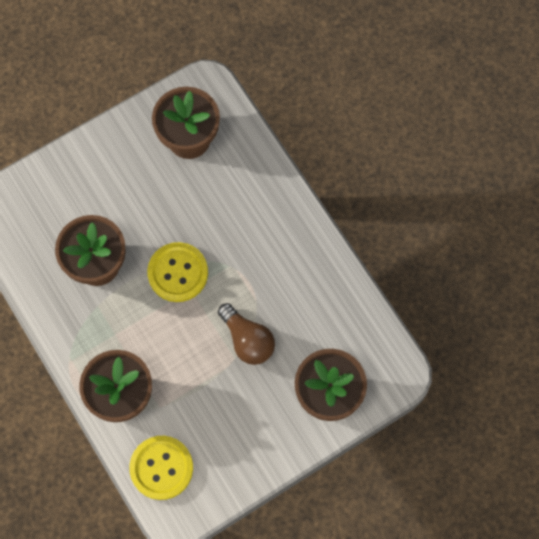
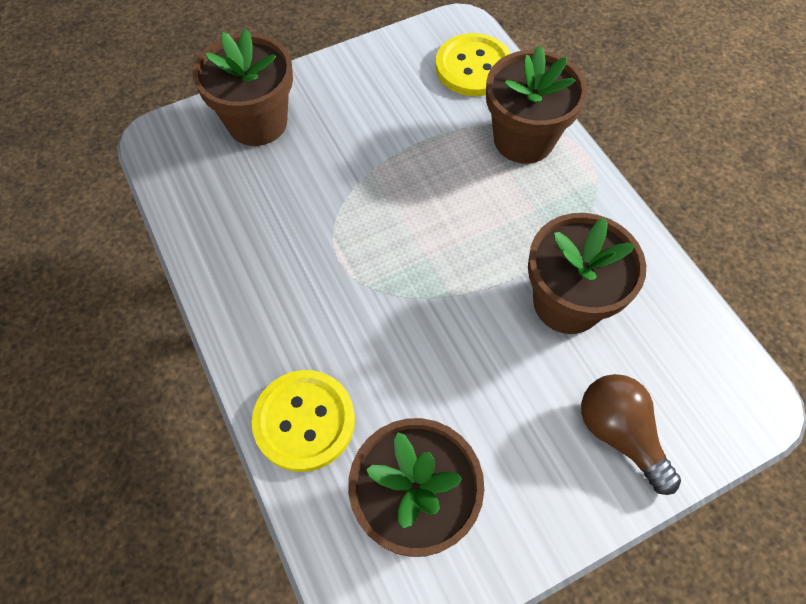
camera: 175 degrees left, 10 degrees down
(178, 273) = (444, 281): yellow button -> yellow button (304, 421)
(247, 340) = (352, 189): brown light bulb -> brown light bulb (619, 434)

